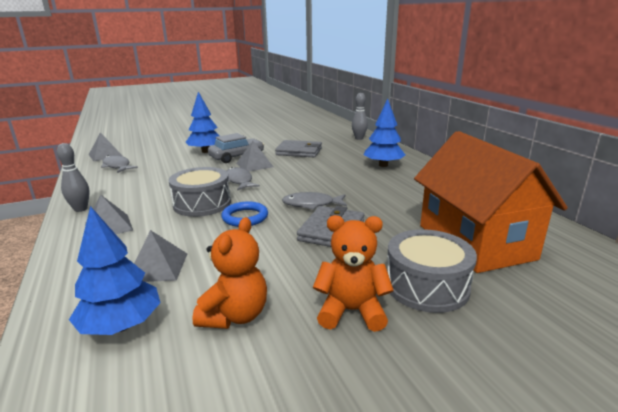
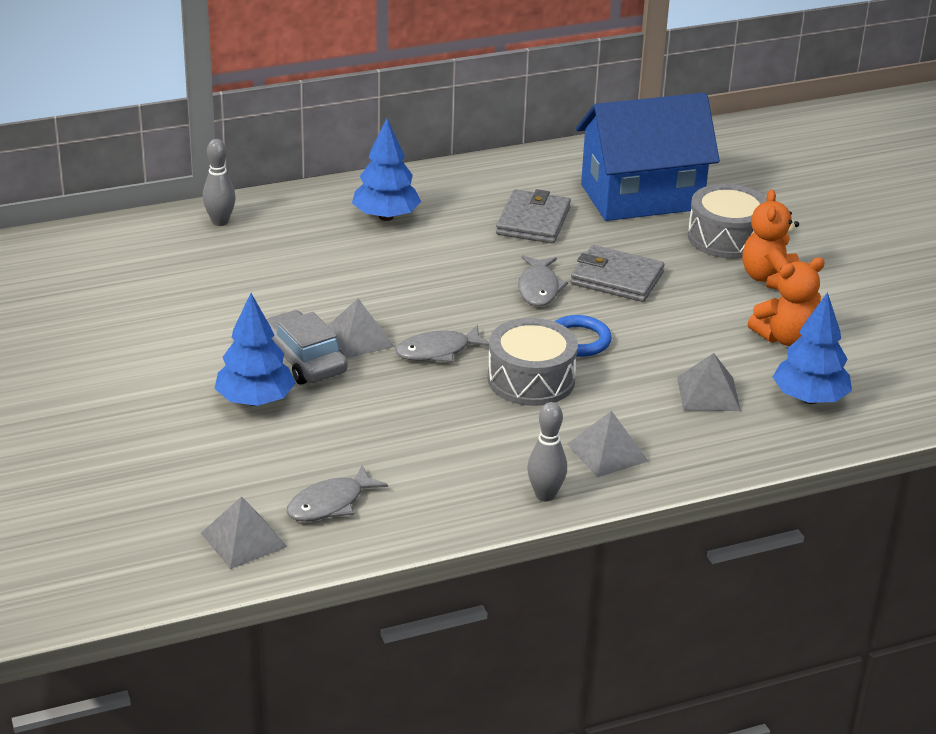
camera: 90 degrees left, 10 degrees up
(235, 316) = (785, 338): orange teddy bear -> orange teddy bear turned 135 degrees clockwise
(299, 151) = (288, 290): grey wallet -> grey wallet (533, 221)
(475, 242) = (641, 197): orange house -> blue house

